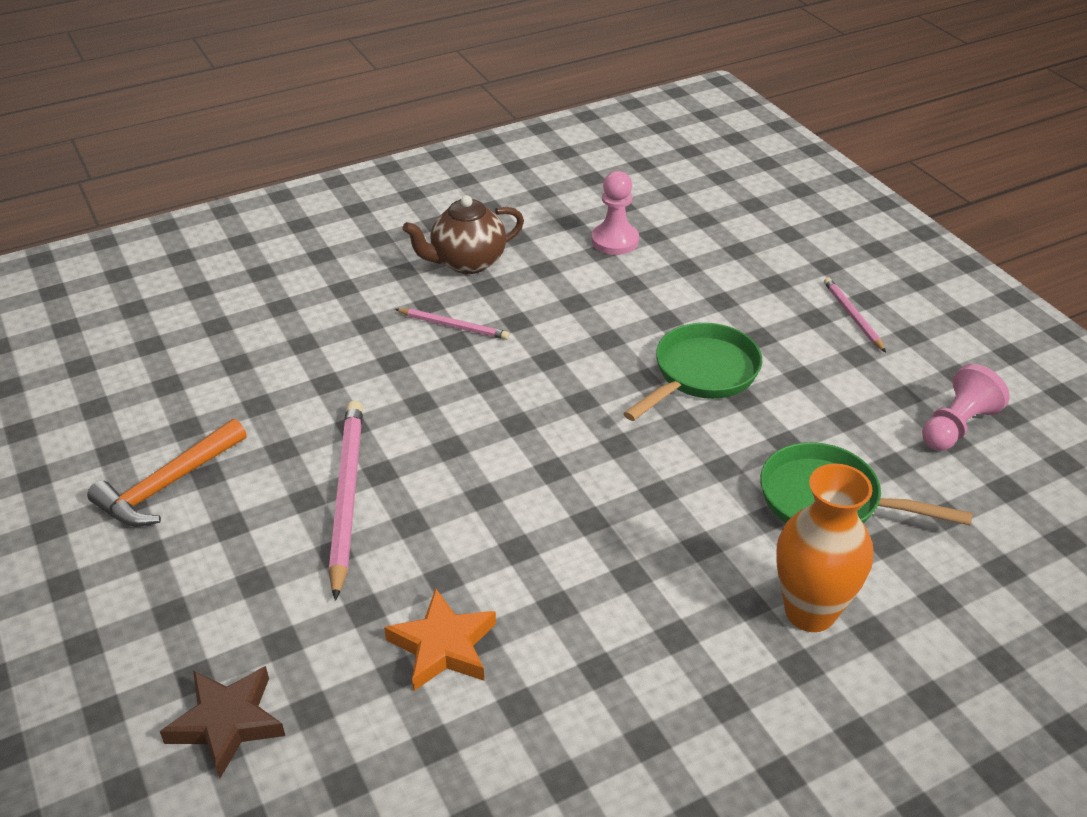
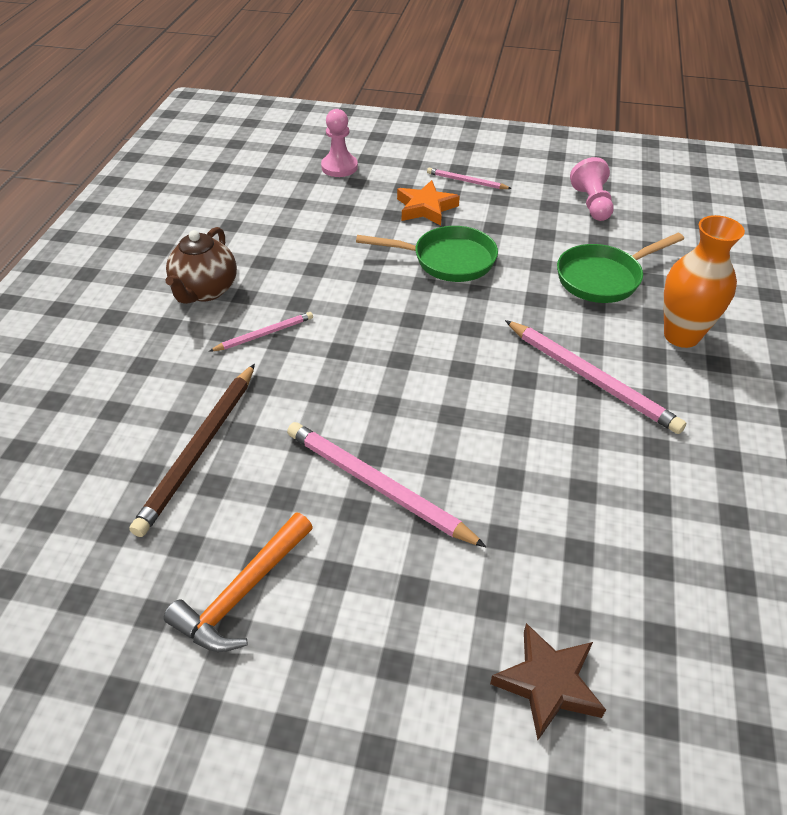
camera: 50 degrees left, 5 degrees up
(167, 485) = (242, 593): orange hammer -> orange hammer turned 45 degrees clockwise
(286, 374) = (200, 450): none -> brown pencil
(443, 646) = (574, 512): orange star -> orange star (426, 208)
(615, 241) = (278, 219): pink pawn -> pink pawn (339, 167)
(647, 569) = (591, 378): none -> pink pencil
(701, 374) = (447, 260): green pan -> green pan turned 105 degrees clockwise

